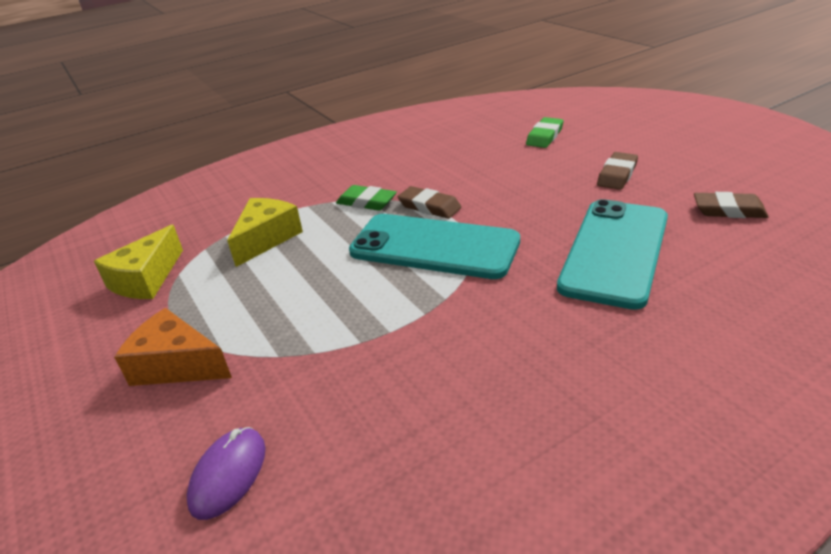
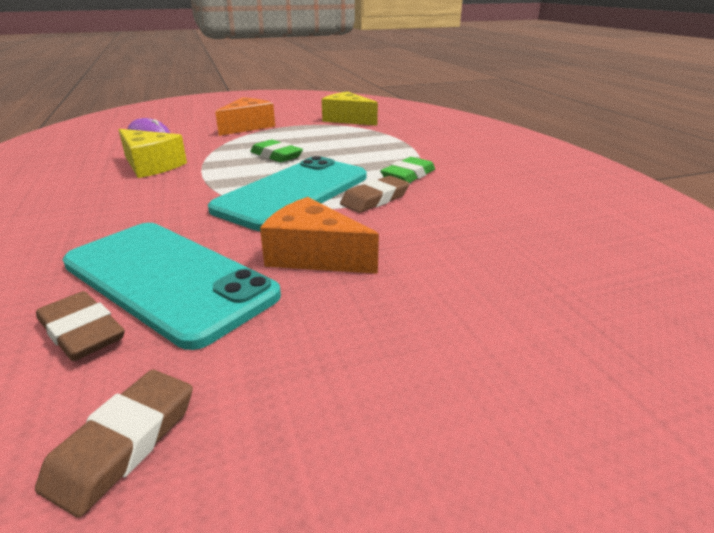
camera: 100 degrees right, 5 degrees down
(266, 239) = (371, 143): yellow cheese -> yellow cheese (151, 165)
(539, 209) = (314, 255): none -> orange cheese
(545, 136) = (577, 318): green eraser -> green eraser (276, 155)
(617, 175) = (365, 352): brown eraser -> brown eraser (81, 332)

